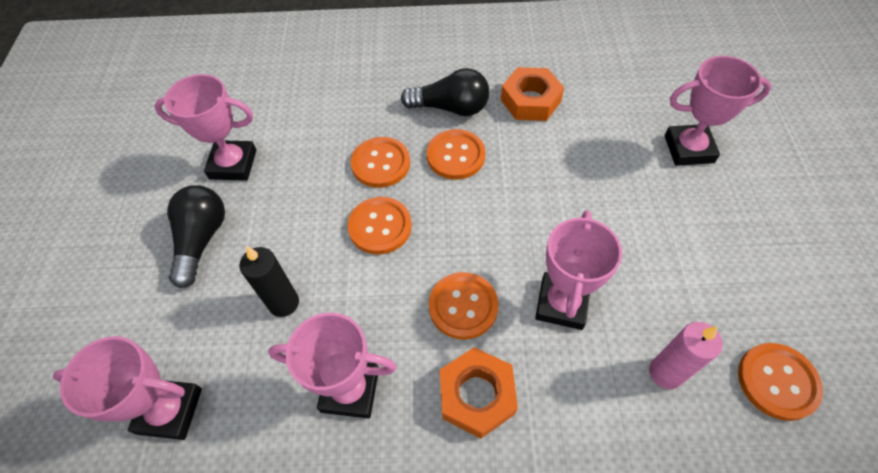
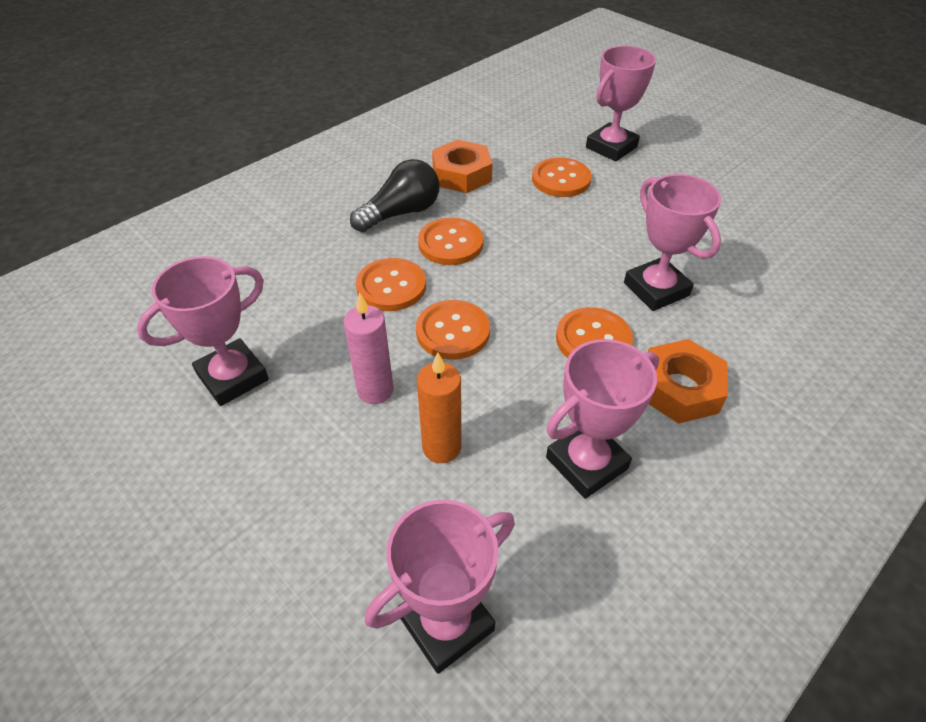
camera: 45 degrees left, 10 degrees down
(202, 240) = (283, 460): black light bulb -> none
(284, 303) = (441, 447): black candle -> orange candle
(665, 373) = (767, 284): pink candle -> pink candle (375, 390)
(777, 382) = (825, 245): orange button -> orange button (561, 179)

